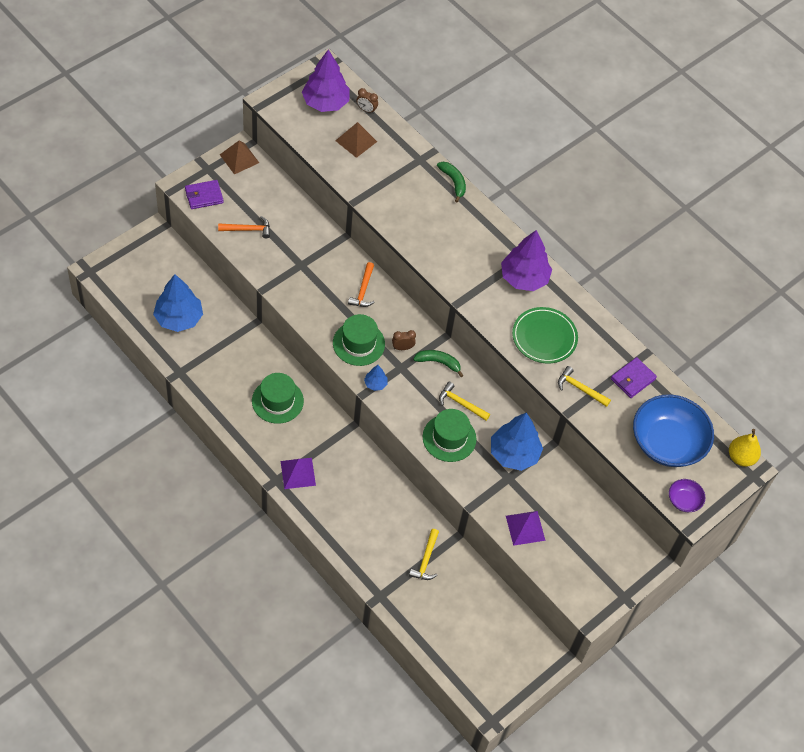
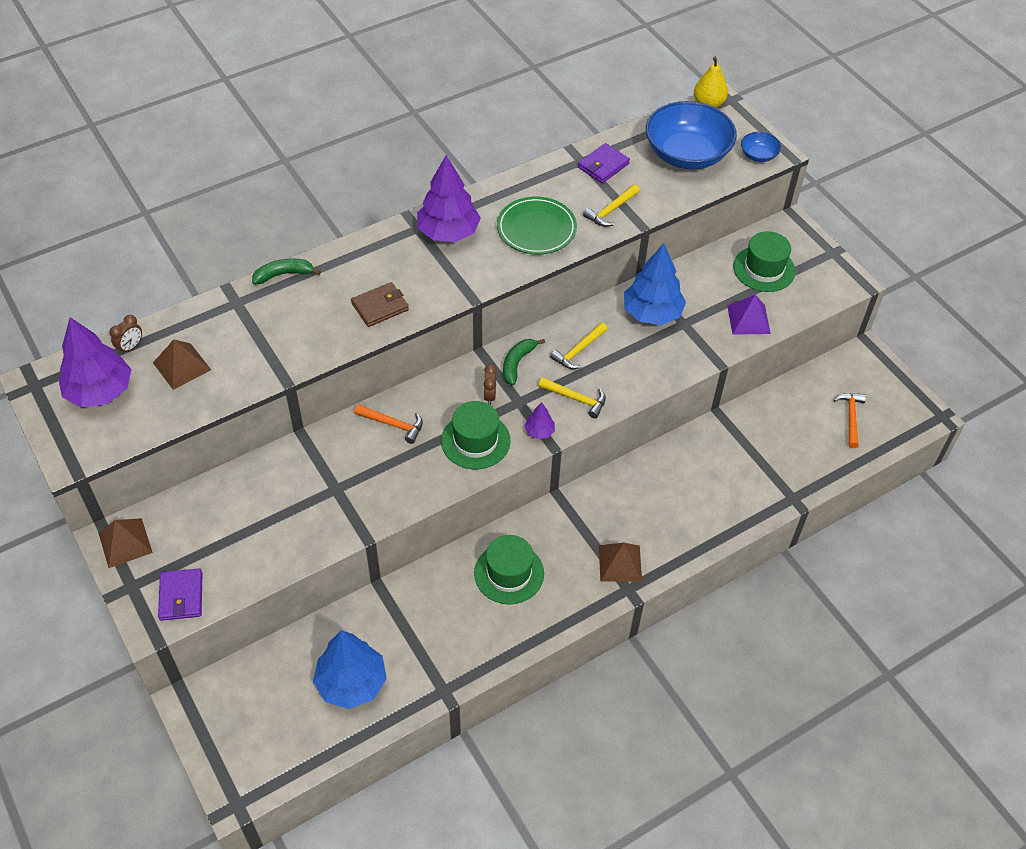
camera: 75 degrees left, 5 degrees down
(248, 229) = (258, 546): orange hammer -> orange hammer (850, 418)
(298, 473) = (620, 563): purple pyramid -> brown pyramid
(375, 384) = (539, 431): blue tree -> purple tree
(426, 560) = (747, 446): yellow hammer -> yellow hammer (576, 399)
(436, 245) = (380, 307): none -> brown wallet
(449, 438) = (625, 369): green hat -> green hat (764, 269)
(633, 379) = (603, 166): purple wallet -> purple wallet turned 75 degrees clockwise
(684, 500) = (758, 155): purple bowl -> blue bowl

